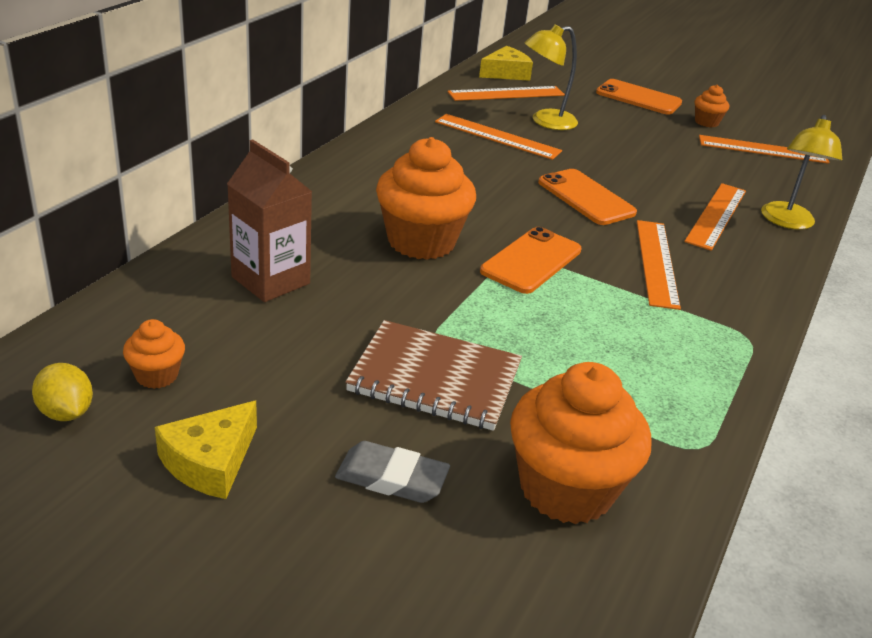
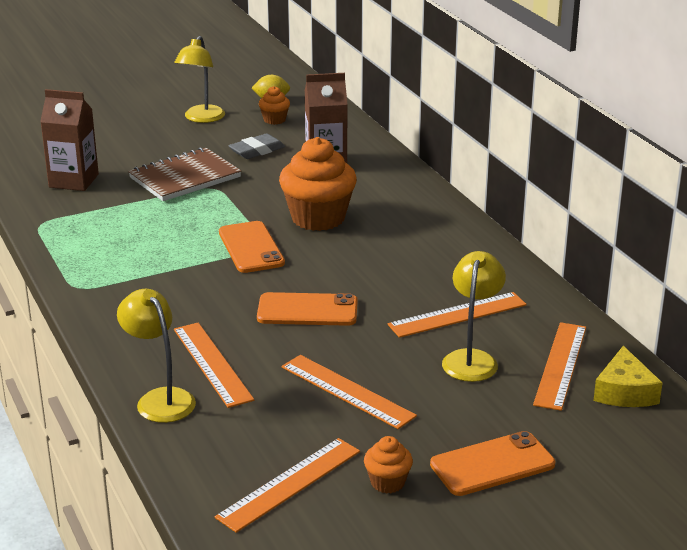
camera: 130 degrees right, 5 degrees down
(210, 462) = (201, 118): yellow cheese -> yellow lamp
(392, 478) = (138, 148): grey eraser -> grey eraser (257, 150)
(566, 489) = (73, 181): orange cupcake -> brown carton
(656, 262) = (190, 296): orange ruler -> orange ruler (347, 391)

